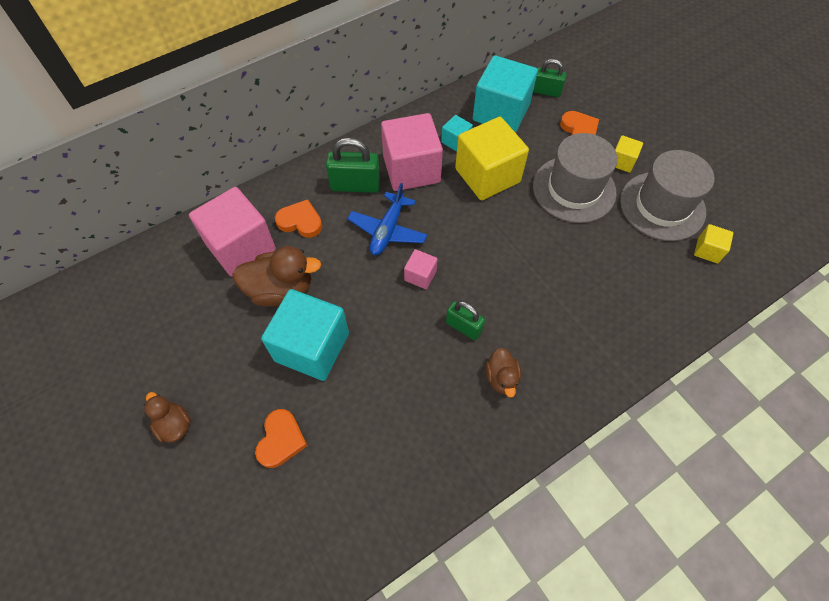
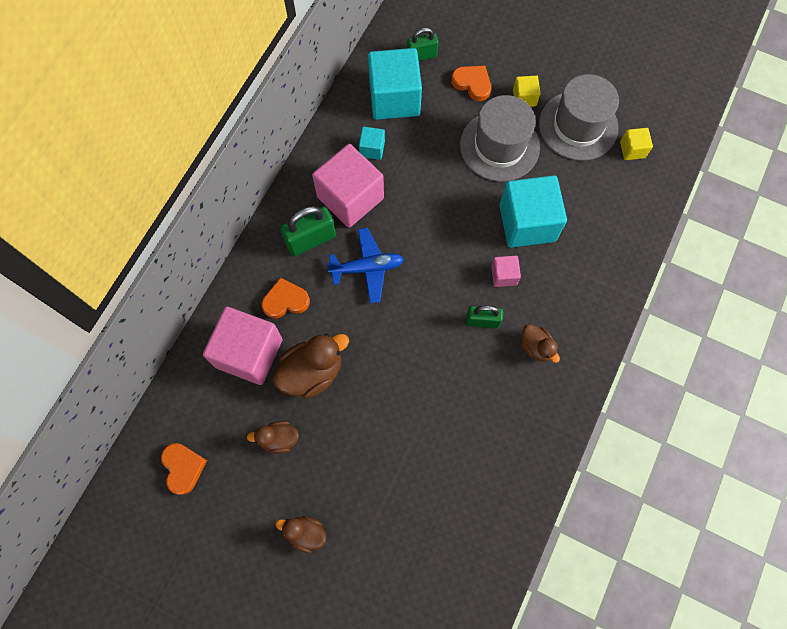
camera: 30 degrees left, 10 degrees up
(212, 329) = (278, 439): none -> brown duck
(281, 440) = (399, 494): orange heart -> orange heart (183, 468)
(312, 347) = (372, 406): turquoise cube -> turquoise cube (527, 223)
(388, 230) = (367, 268): blue plane -> blue plane turned 90 degrees counterclockwise
(420, 275) = (420, 295): pink cube -> pink cube (504, 275)
(487, 175) = (420, 170): yellow cube -> none

